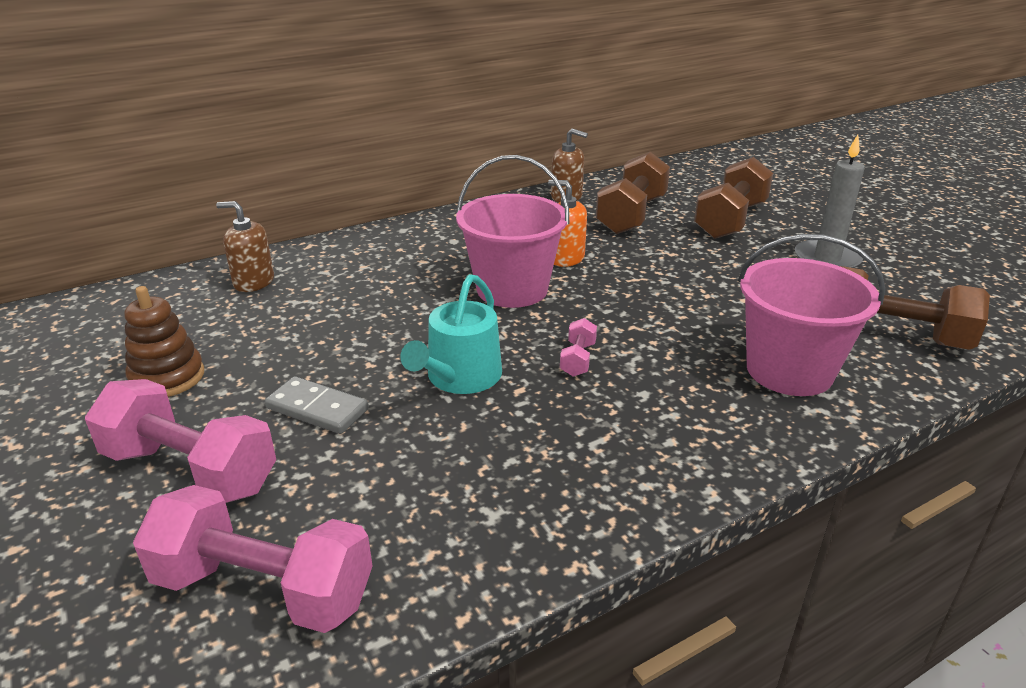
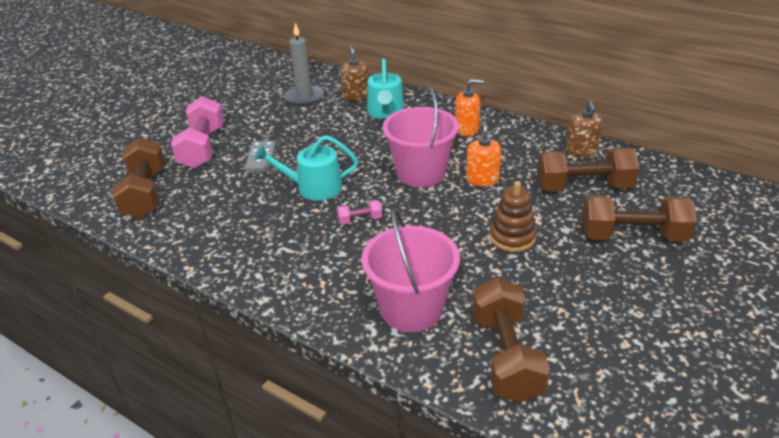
camera: 65 degrees right, 5 degrees up
(167, 377) = (260, 113): brown stacking toy -> brown stacking toy (512, 237)
(264, 588) = (145, 193): pink dumbbell -> brown dumbbell
(333, 273) = (385, 112): none -> turquoise watering can
(448, 236) = (467, 129): none -> orange soap dispenser
(827, 259) = (613, 302): grey candle -> grey candle (304, 97)

